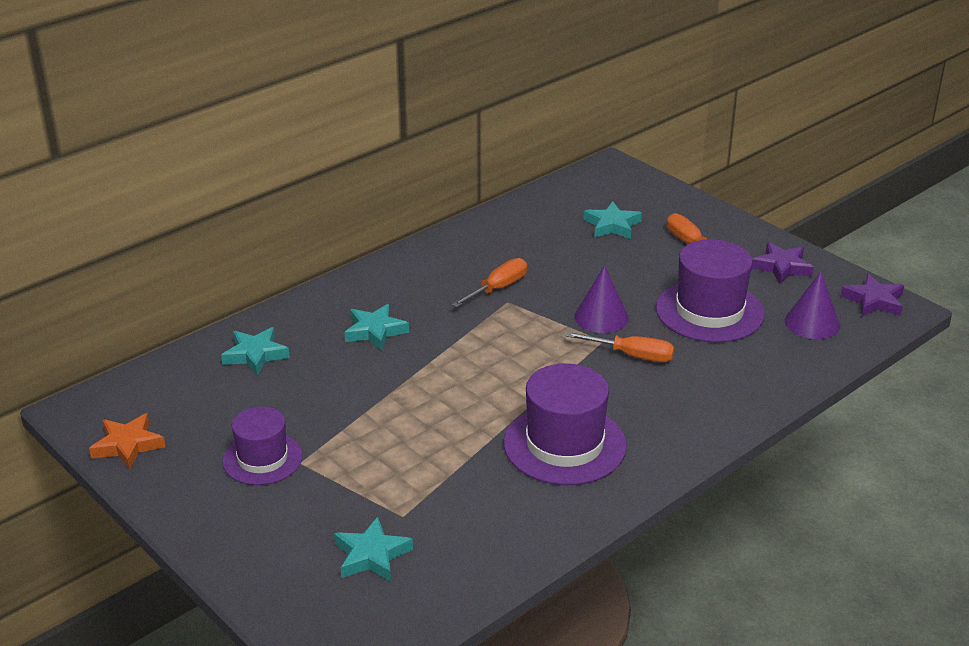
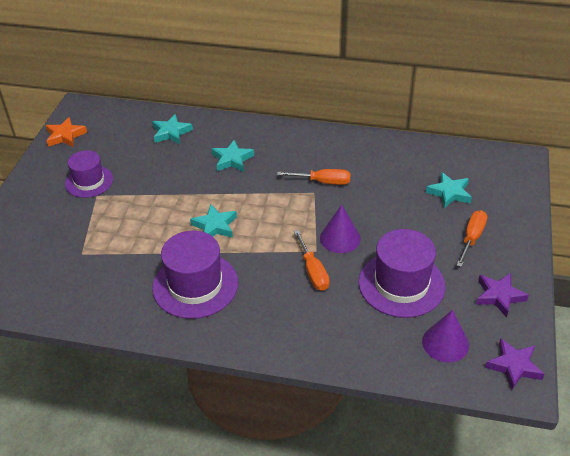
camera: 55 degrees right, 10 degrees up
(371, 555) = (41, 259): turquoise star -> turquoise star (215, 226)

